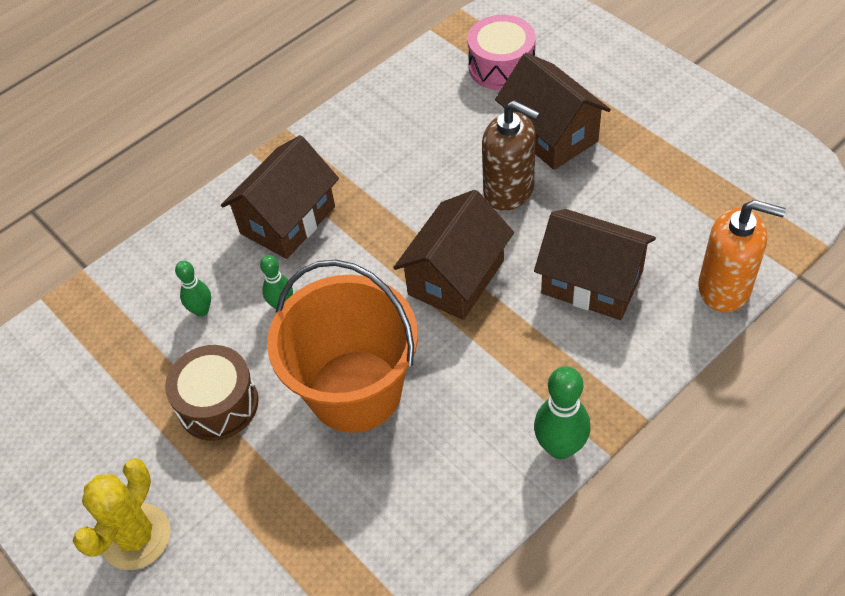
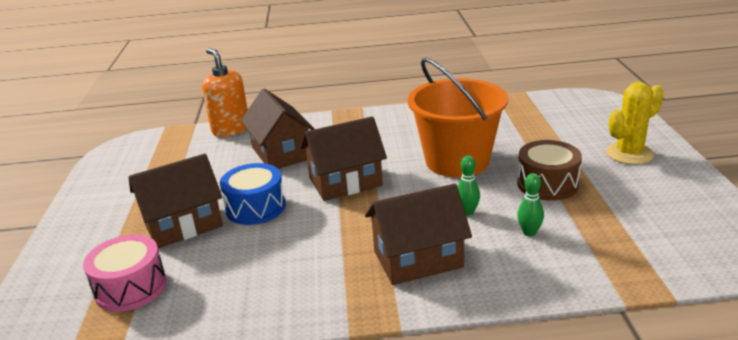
camera: 145 degrees left, 25 degrees down
(509, 190) = (255, 207): brown soap dispenser -> blue drum
(551, 134) = (183, 225): brown house -> brown house turned 60 degrees clockwise
(560, 447) = (379, 114): green bowling pin -> none

